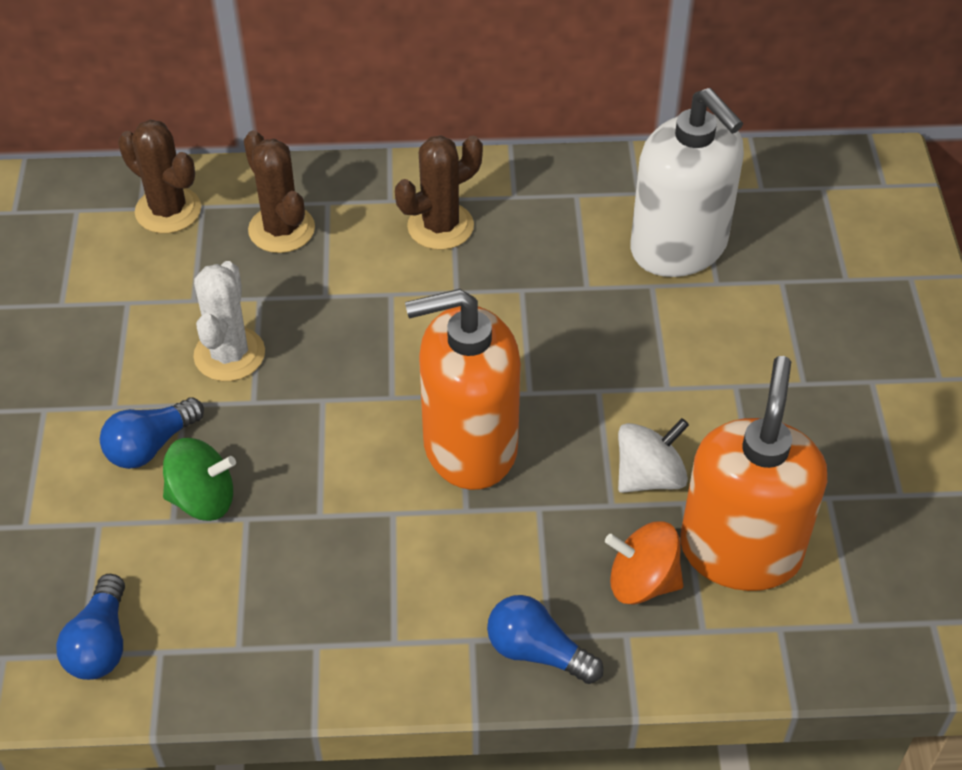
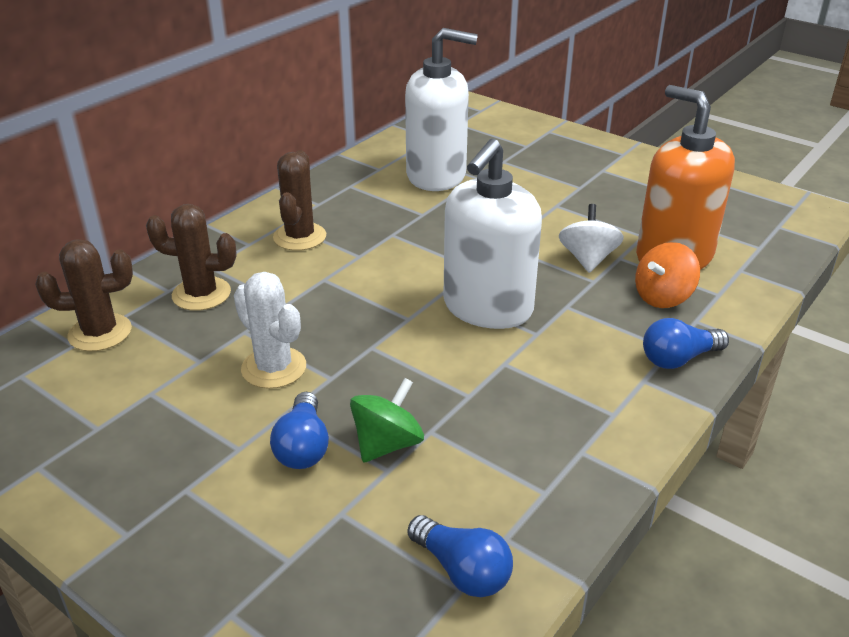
camera: 50 degrees left, 15 degrees down
(469, 446) = (487, 308): orange soap dispenser -> white soap dispenser

